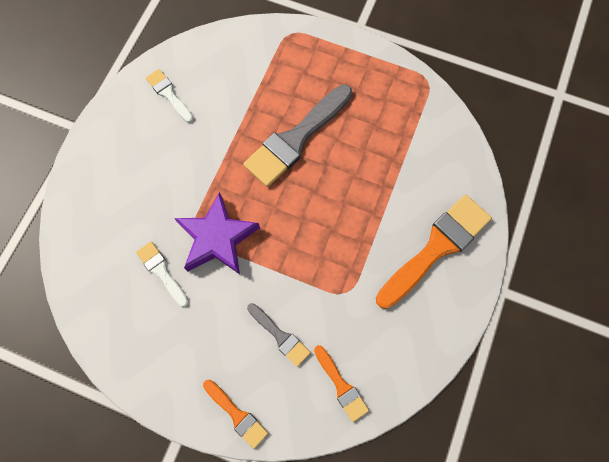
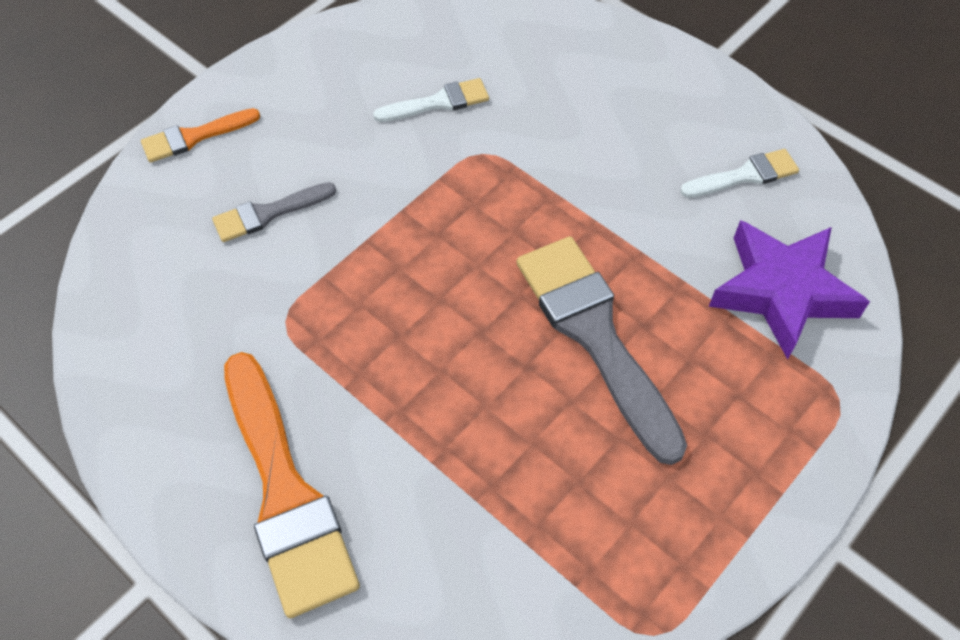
camera: 110 degrees right, 15 degrees down
(217, 238) = (458, 177): purple star -> purple star (781, 291)
(341, 385) = (153, 267): orange brush -> none

